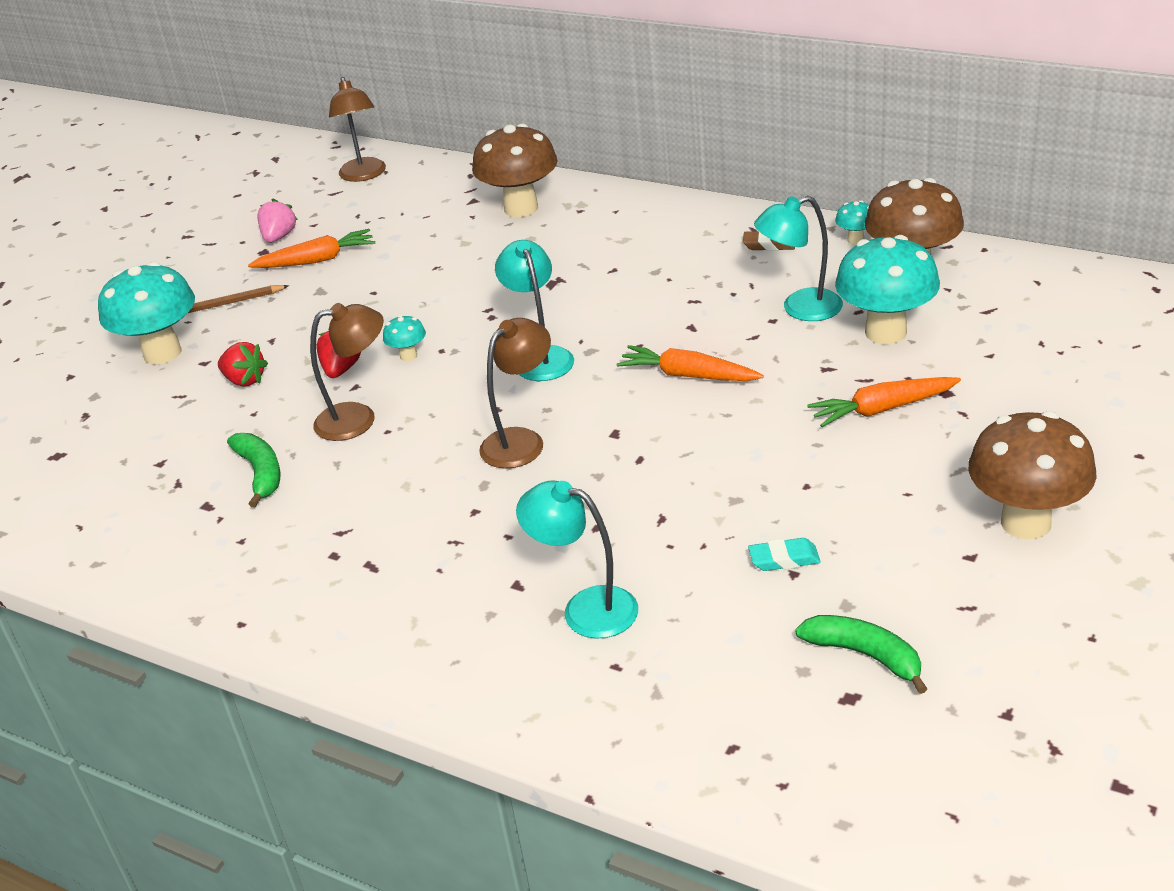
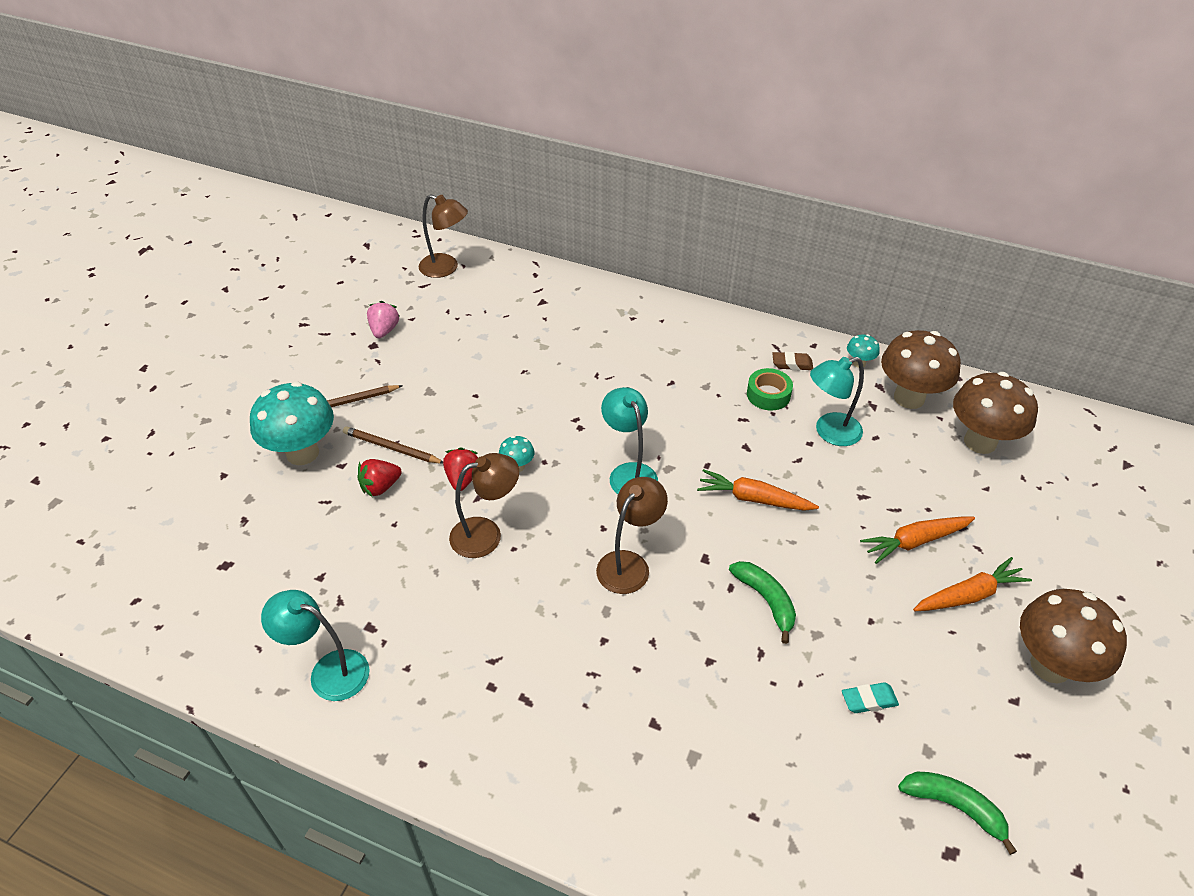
camera: 10 degrees left, 10 degrees up
(245, 380) = (380, 487): red strawberry -> red strawberry turned 120 degrees clockwise
(261, 473) = (412, 592): green banana -> green banana (766, 600)
(265, 344) = (391, 448): none -> brown pencil
(317, 260) = (421, 358): orange carrot -> orange carrot (969, 595)
(364, 175) = (446, 268): brown lamp -> brown lamp turned 45 degrees counterclockwise
(521, 208) = (584, 312): brown mushroom -> brown mushroom (980, 442)
(586, 608) = (717, 751): turquoise lamp -> turquoise lamp (328, 671)
(731, 276) = (768, 394): none -> green tape
(885, 332) = (901, 461): turquoise mushroom -> none

